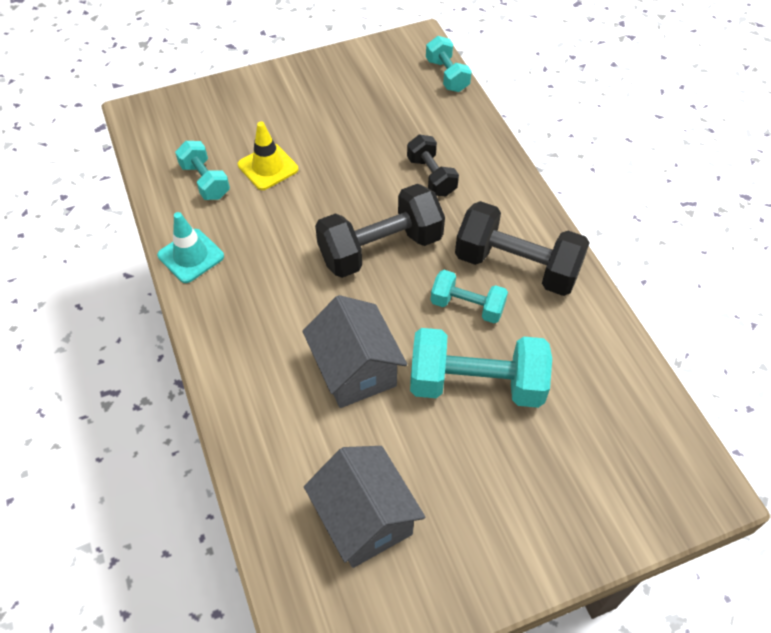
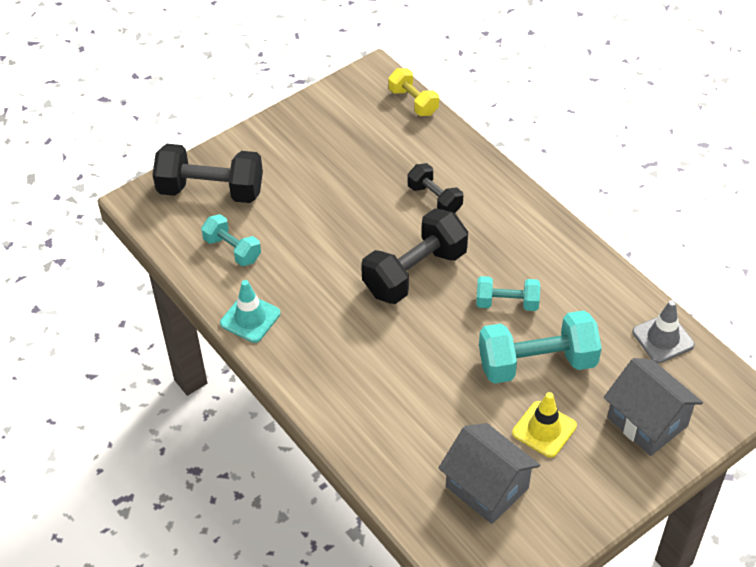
camera: 15 degrees left, 5 degrees down
(268, 167) = (284, 224): yellow traffic cone -> yellow traffic cone (544, 429)
(355, 370) = (434, 377): grey house -> grey house (647, 421)
(447, 75) = (413, 102): turquoise dumbbell -> yellow dumbbell
(516, 266) = (536, 260): black dumbbell -> black dumbbell (211, 190)
(632, 392) = (663, 338): none -> grey traffic cone

